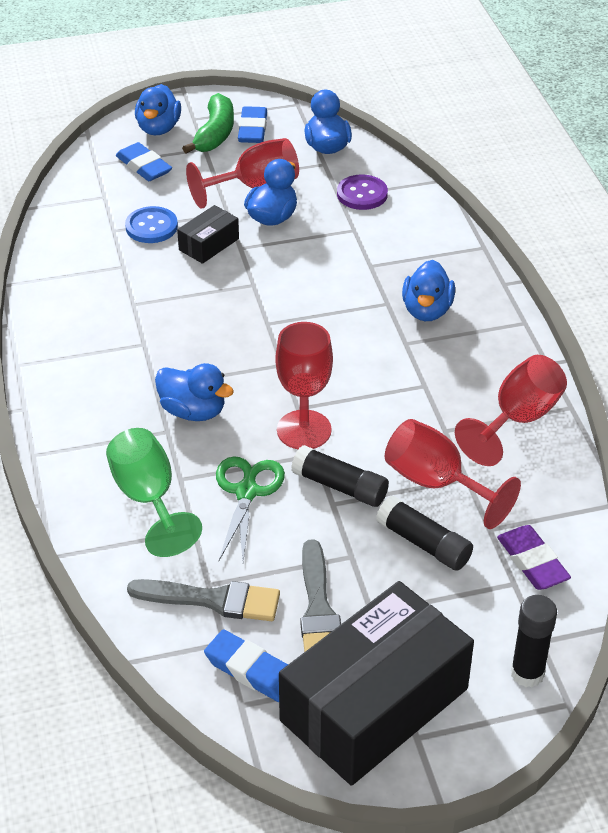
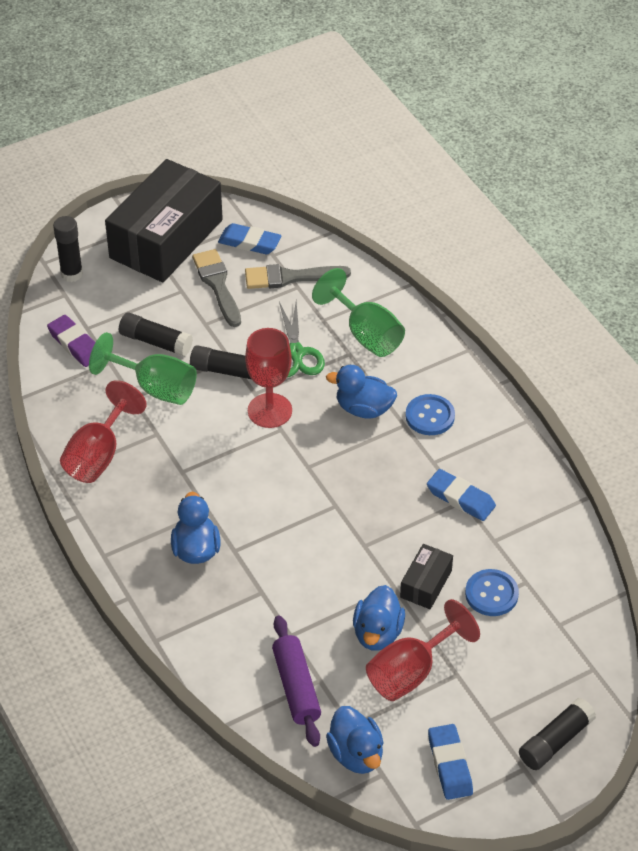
camera: 165 degrees right, 5 degrees up
(122, 389) = (430, 416): none -> blue button
(144, 166) = (541, 676): blue eraser -> blue eraser (460, 498)
(158, 128) = (555, 741): blue duck -> black glue stick
(215, 134) = (489, 747): green banana -> none
(362, 194) = (296, 687): purple button -> purple rolling pin
(436, 483) = (155, 388): red goblet -> green goblet

